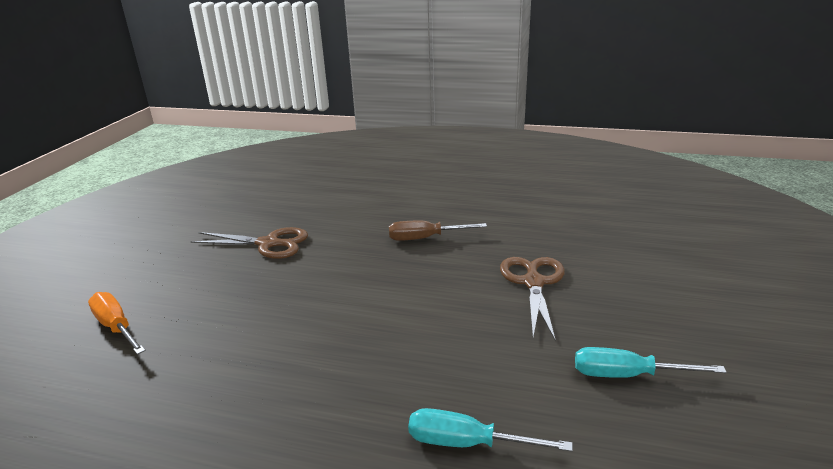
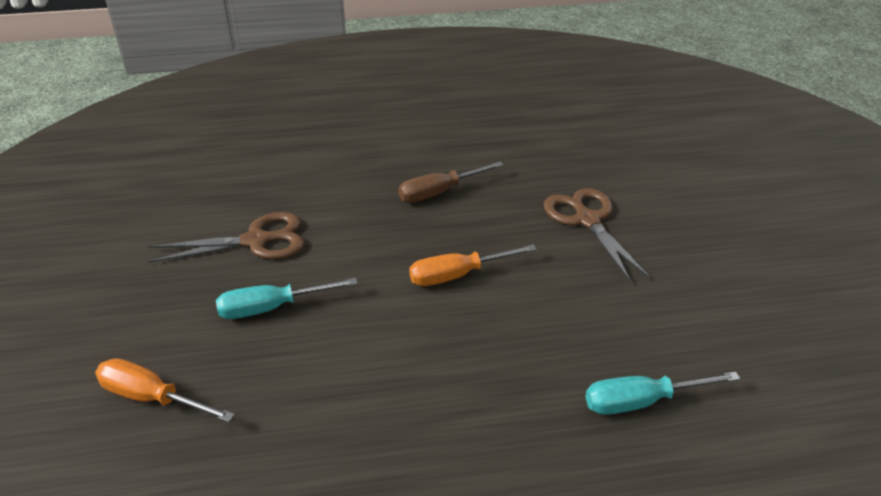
camera: 25 degrees left, 10 degrees up
(390, 299) = (457, 275): none -> orange screwdriver
(627, 375) = (729, 294): turquoise screwdriver -> turquoise screwdriver (271, 308)

